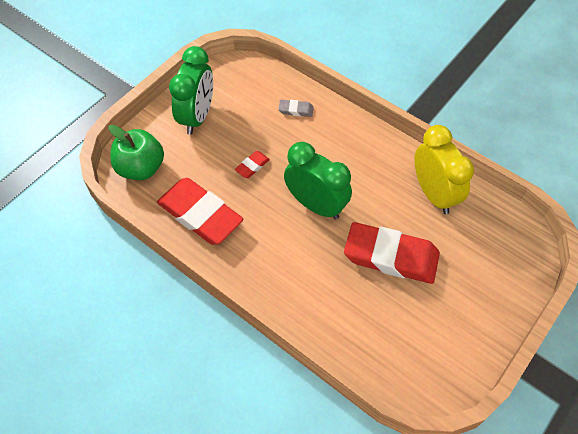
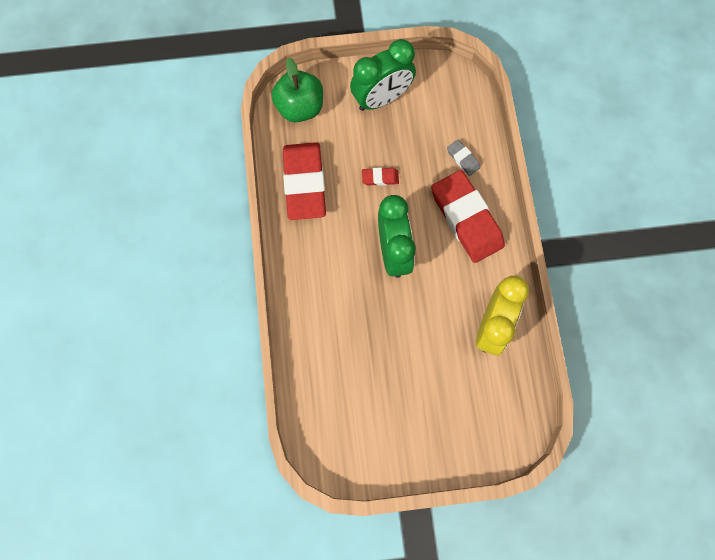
camera: 45 degrees right, 15 degrees up
(391, 256) = (404, 342): red eraser -> red eraser (466, 219)

